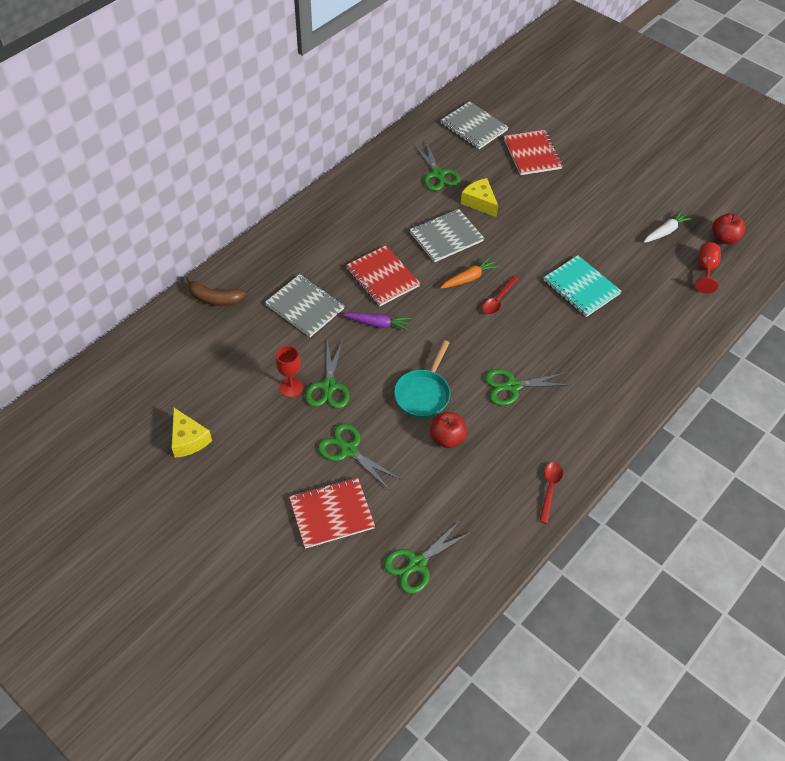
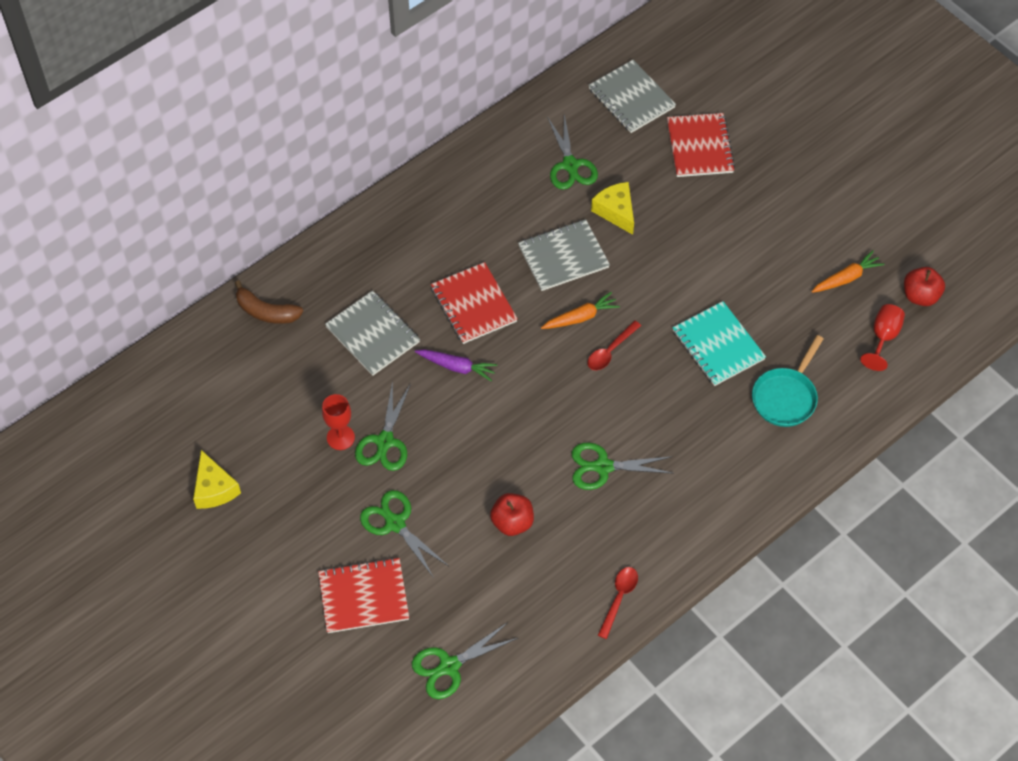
camera: 10 degrees right, 5 degrees up
(423, 393) = (495, 463): turquoise pan -> turquoise pan (785, 397)
(665, 231) = (846, 278): white carrot -> orange carrot

